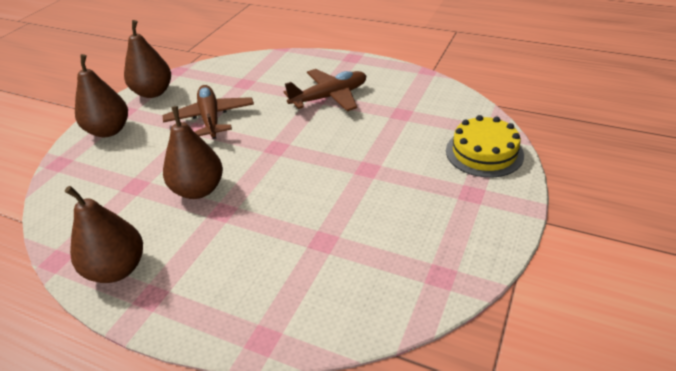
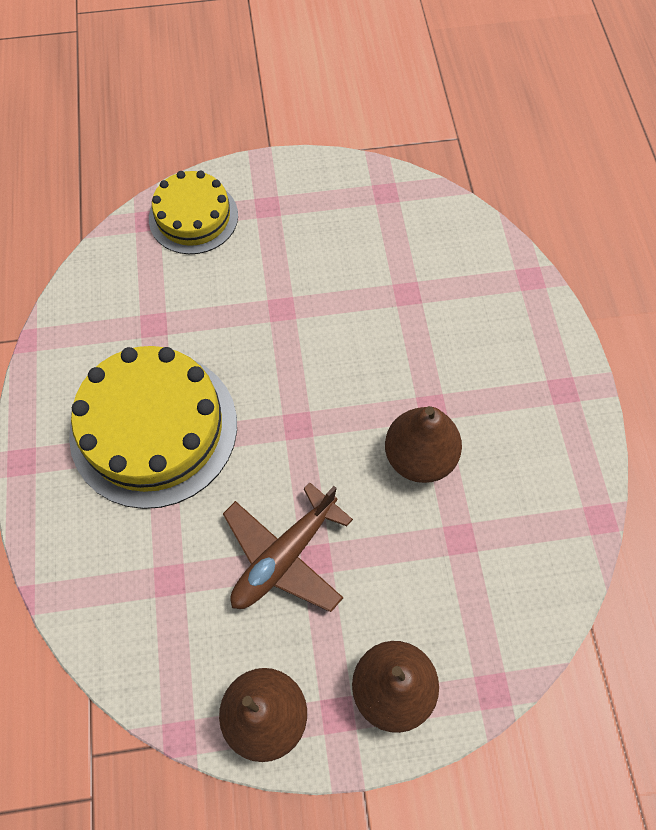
camera: 125 degrees left, 25 degrees up
(117, 269) = (563, 445): brown pear -> none
(329, 97) = (154, 428): brown plane -> yellow cake

